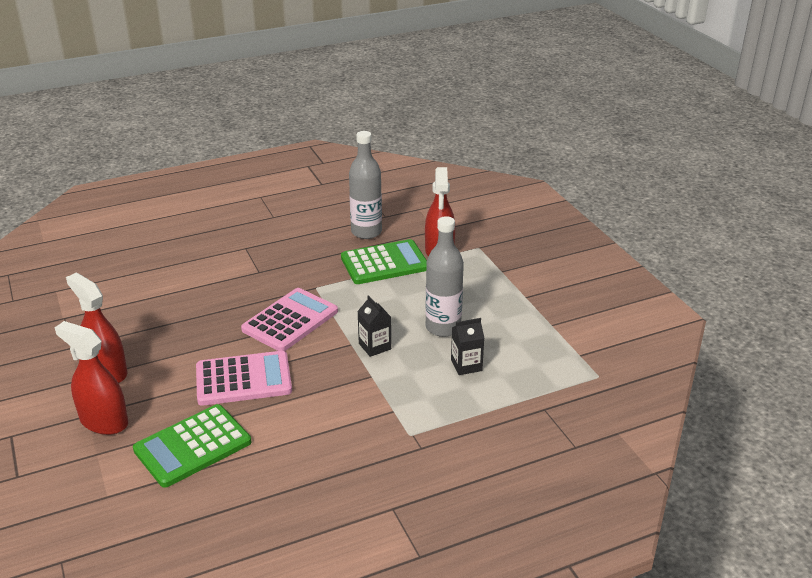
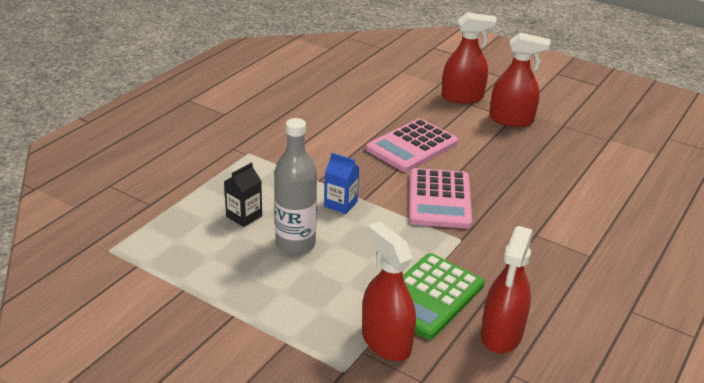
camera: 145 degrees right, 0 degrees up
(193, 446) = (388, 103): green calculator -> none
(366, 232) = (501, 334): grey bottle -> red spray bottle
(375, 346) = (341, 204): black carton -> blue carton

